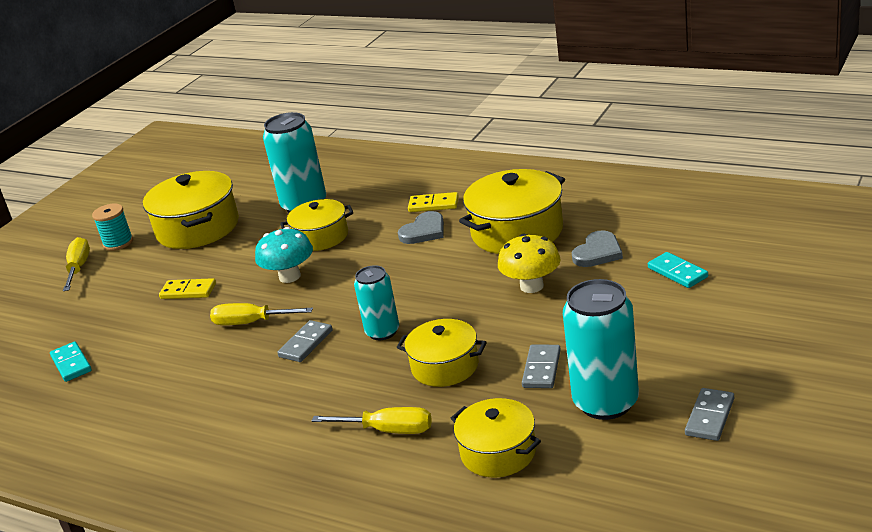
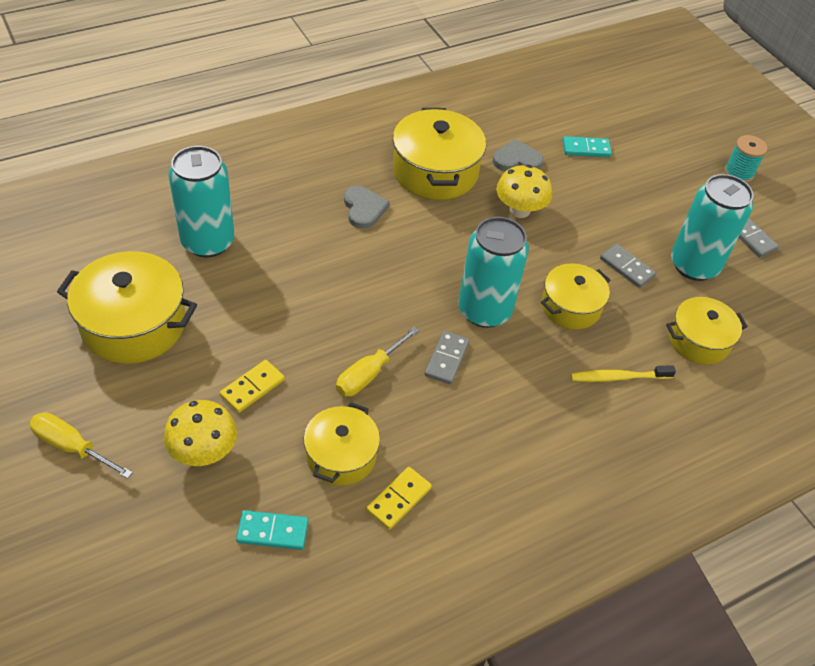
camera: 65 degrees left, 20 degrees up
(115, 306) = (204, 452): none -> yellow mushroom
(118, 243) = (66, 393): turquoise spool -> turquoise spool (738, 173)
(290, 276) = (324, 314): turquoise mushroom -> none
(306, 343) = (447, 359): grey domino -> grey domino turned 45 degrees clockwise
(321, 237) = (283, 262): yellow pot -> yellow pot (341, 455)
(382, 332) = (484, 310): turquoise can -> turquoise can, size x1.63
(388, 430) = (618, 377): yellow screwdriver -> yellow toothbrush
(433, 204) = (329, 181): yellow domino -> yellow domino (398, 499)
(598, 252) = (516, 159): grey heart -> grey heart turned 75 degrees counterclockwise

